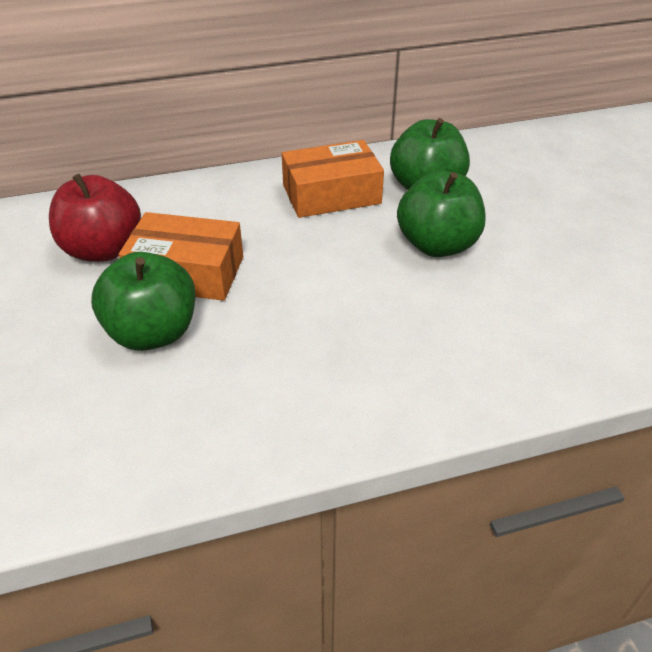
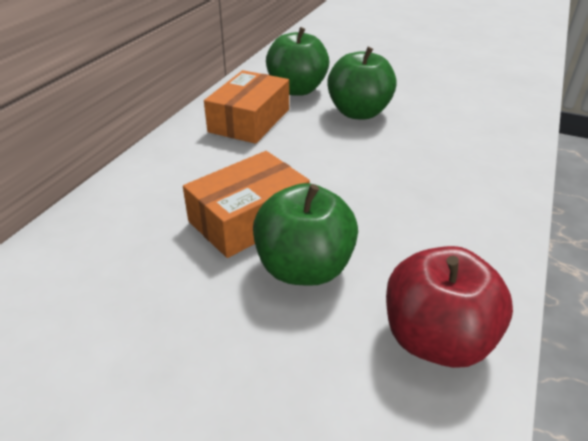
camera: 50 degrees left, 5 degrees down
(103, 250) = (150, 250): red apple -> red apple (436, 339)

